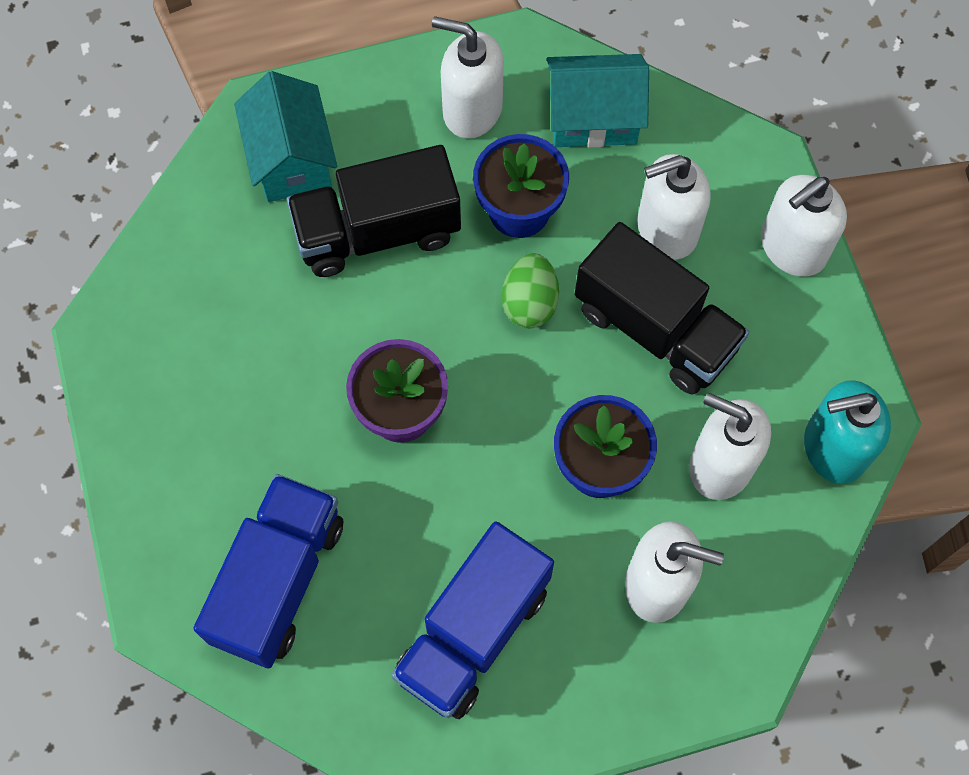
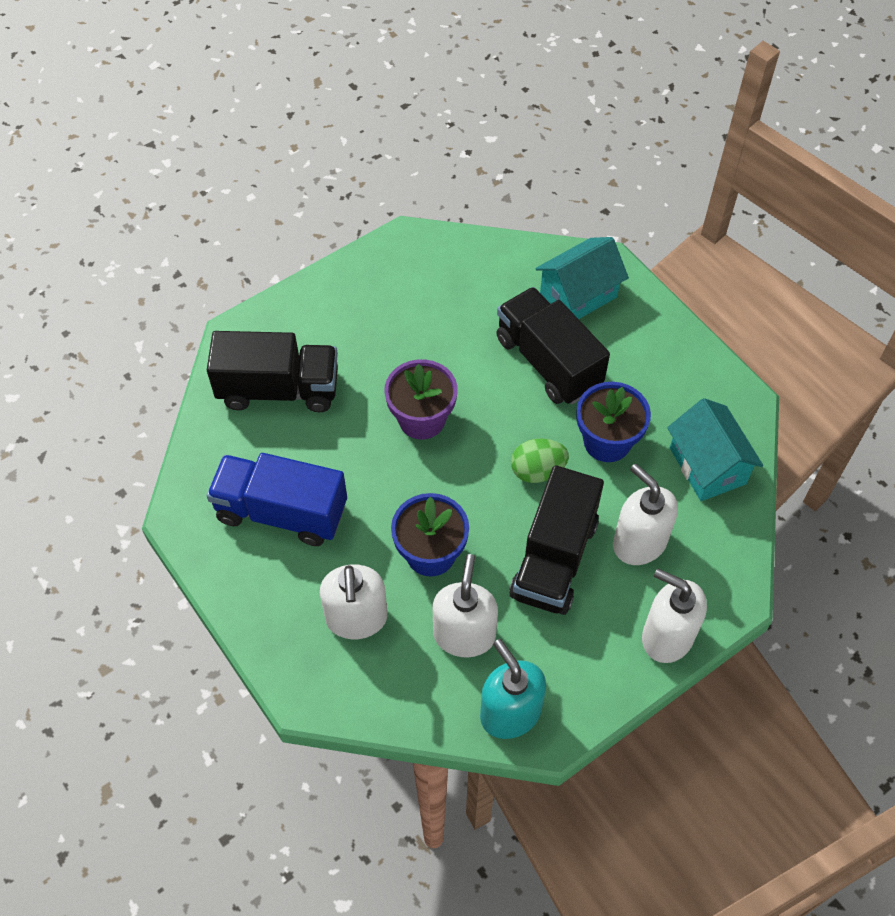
camera: 70 degrees right, 10 degrees down
(278, 580) = (278, 389): blue truck -> black truck
(471, 110) = (672, 387): white soap dispenser -> none

